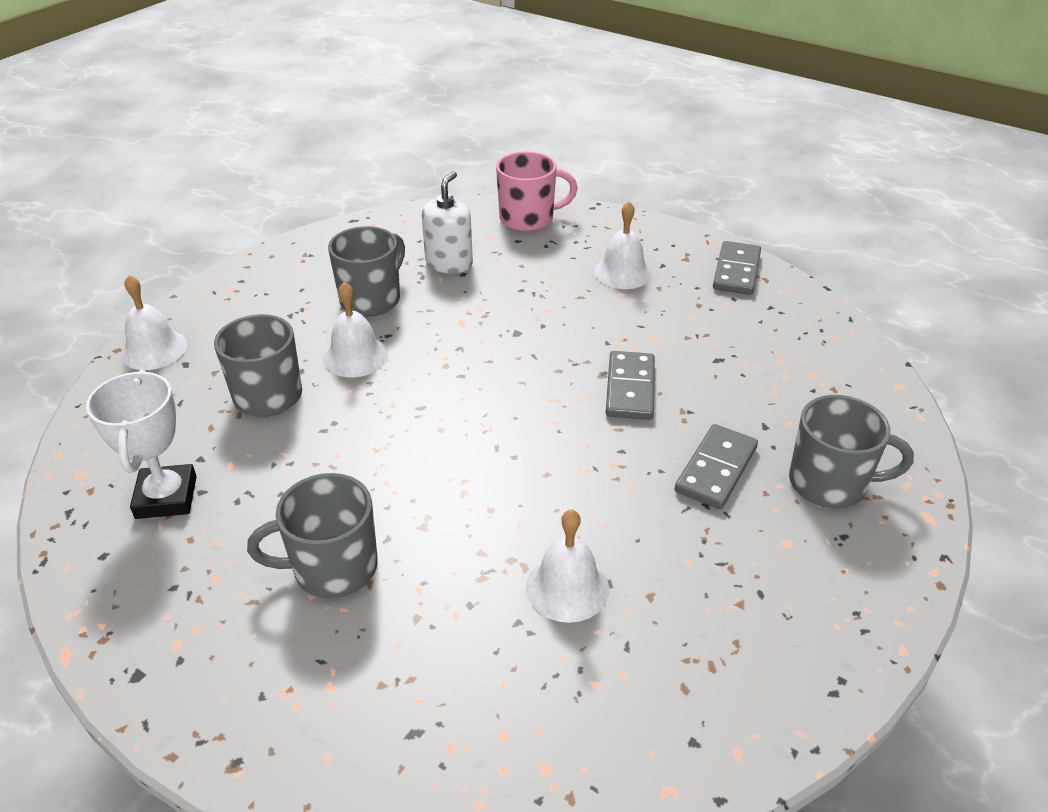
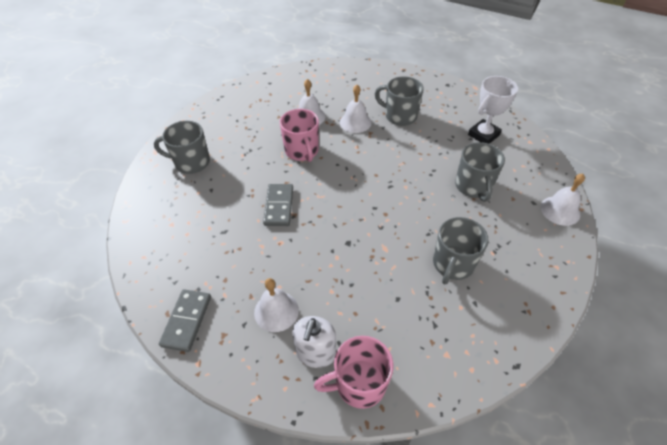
camera: 175 degrees right, 10 degrees up
(166, 497) = (483, 135): white trophy -> white trophy turned 60 degrees clockwise
(333, 568) = (399, 116): grey mug -> grey mug turned 135 degrees counterclockwise
(355, 356) = (440, 215): white bell -> white bell (355, 122)
(449, 263) = (412, 310): white soap dispenser -> white soap dispenser (315, 353)
(588, 491) = (302, 151): none -> pink mug
(716, 469) = (242, 165): grey domino -> none

